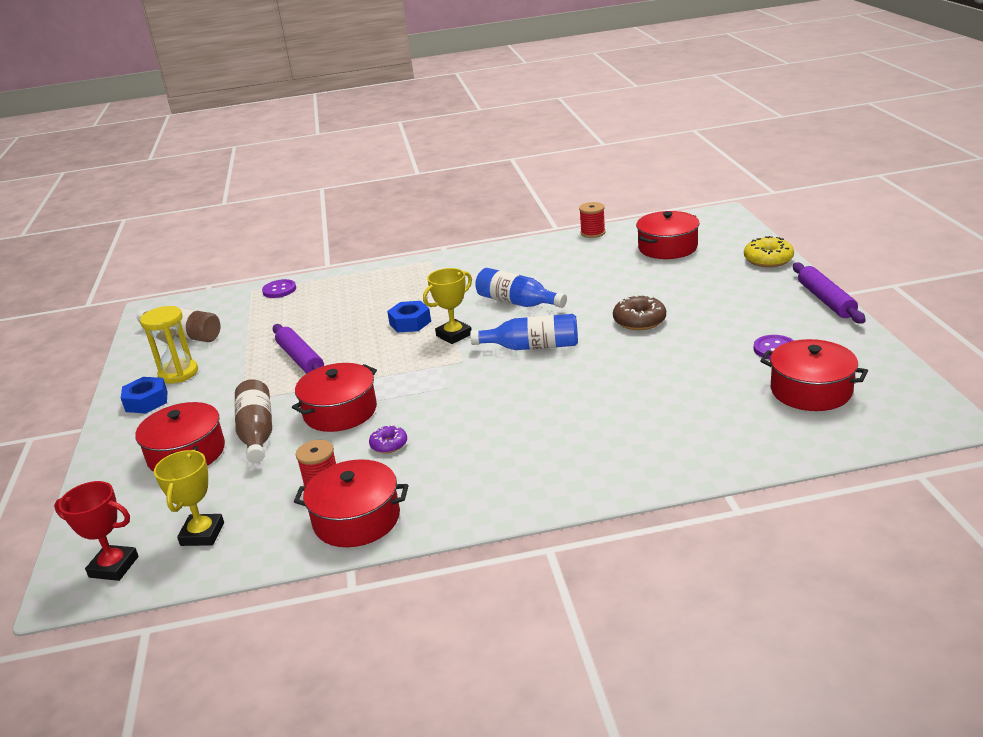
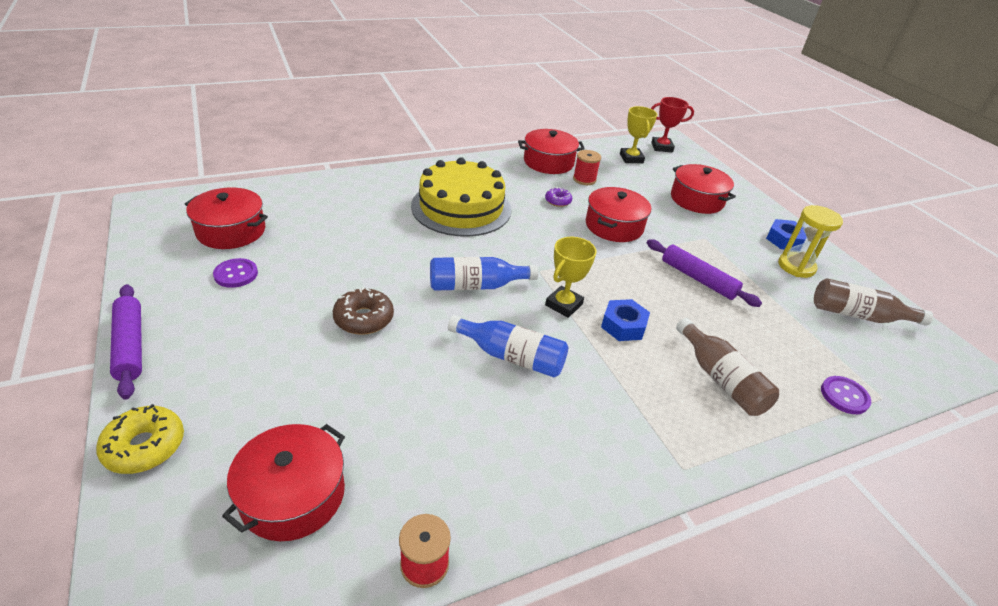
camera: 160 degrees right, 10 degrees up
(257, 432) = (662, 212): brown bottle -> brown bottle (721, 379)
(527, 430) = (461, 207): none -> yellow cake

